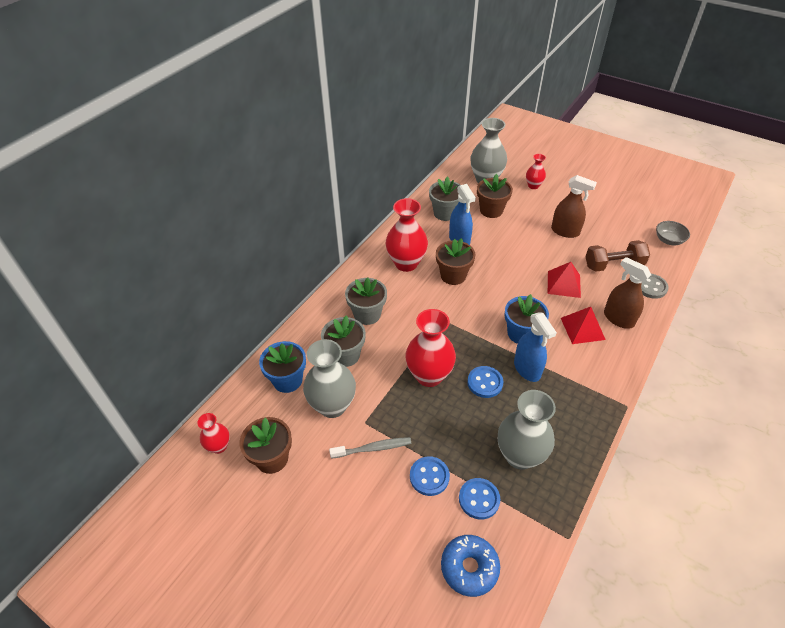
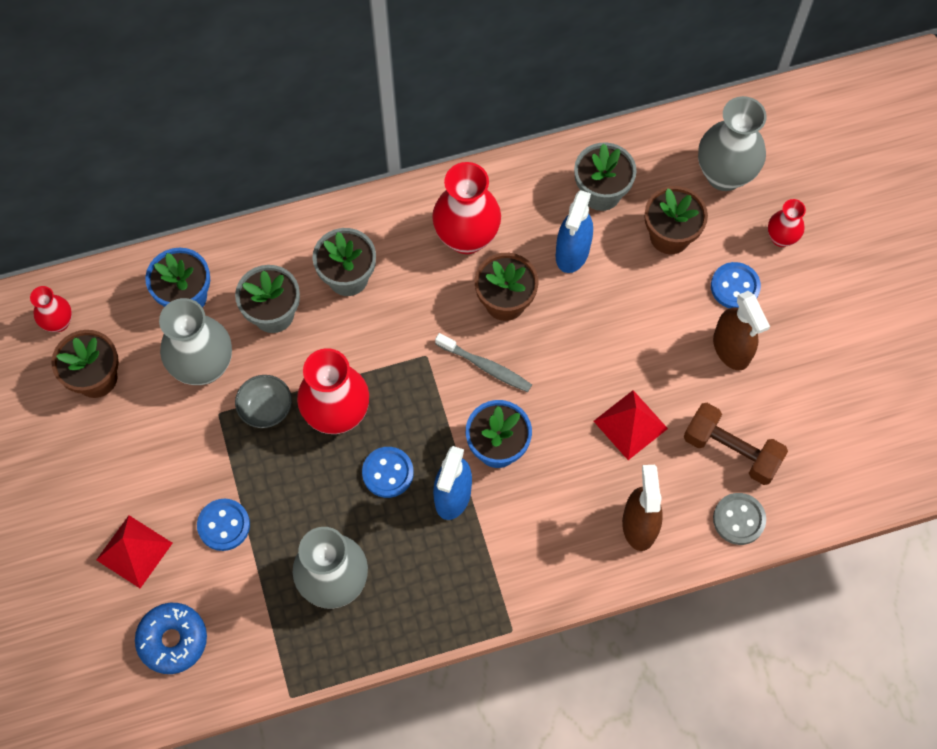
camera: 40 degrees right, 20 degrees up
(373, 448) = (199, 449): grey toothbrush -> grey toothbrush (486, 366)
(479, 499) = (247, 588): blue button -> blue button (735, 287)
(582, 328) = (578, 501): red pyramid -> red pyramid (134, 551)
(668, 240) = (860, 476): grey bowl -> grey bowl (266, 408)

